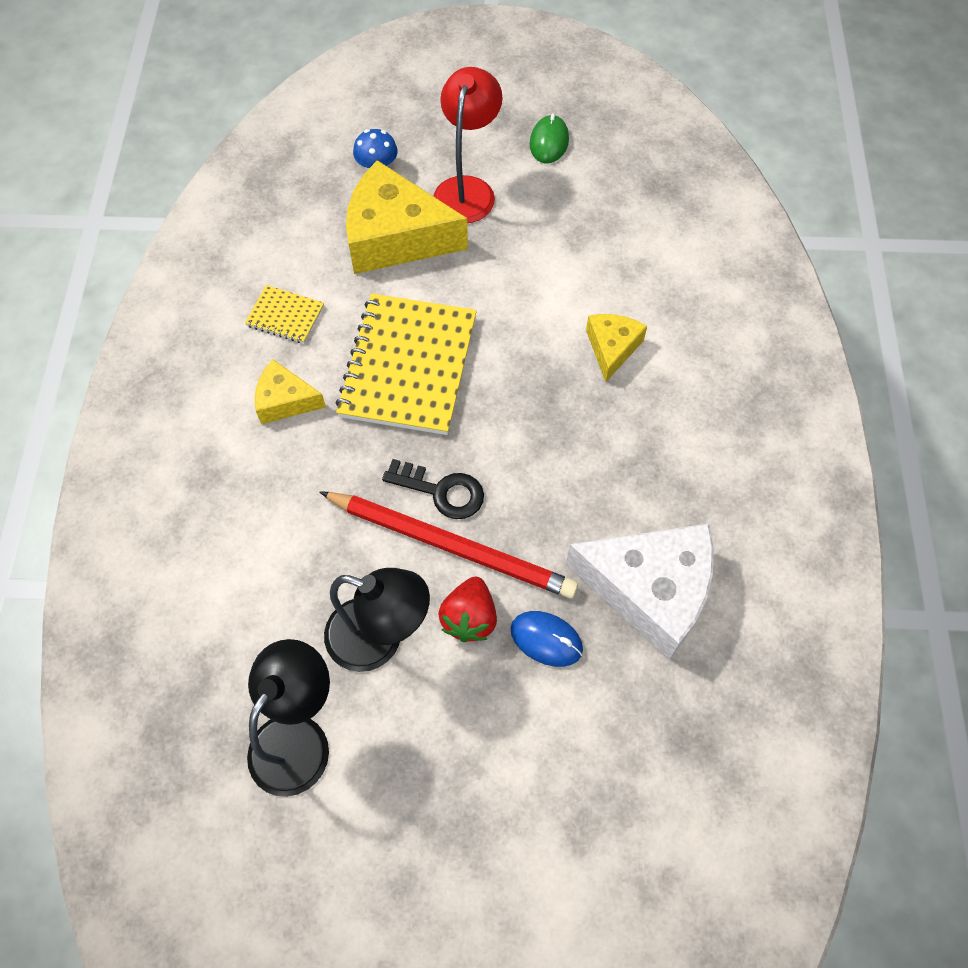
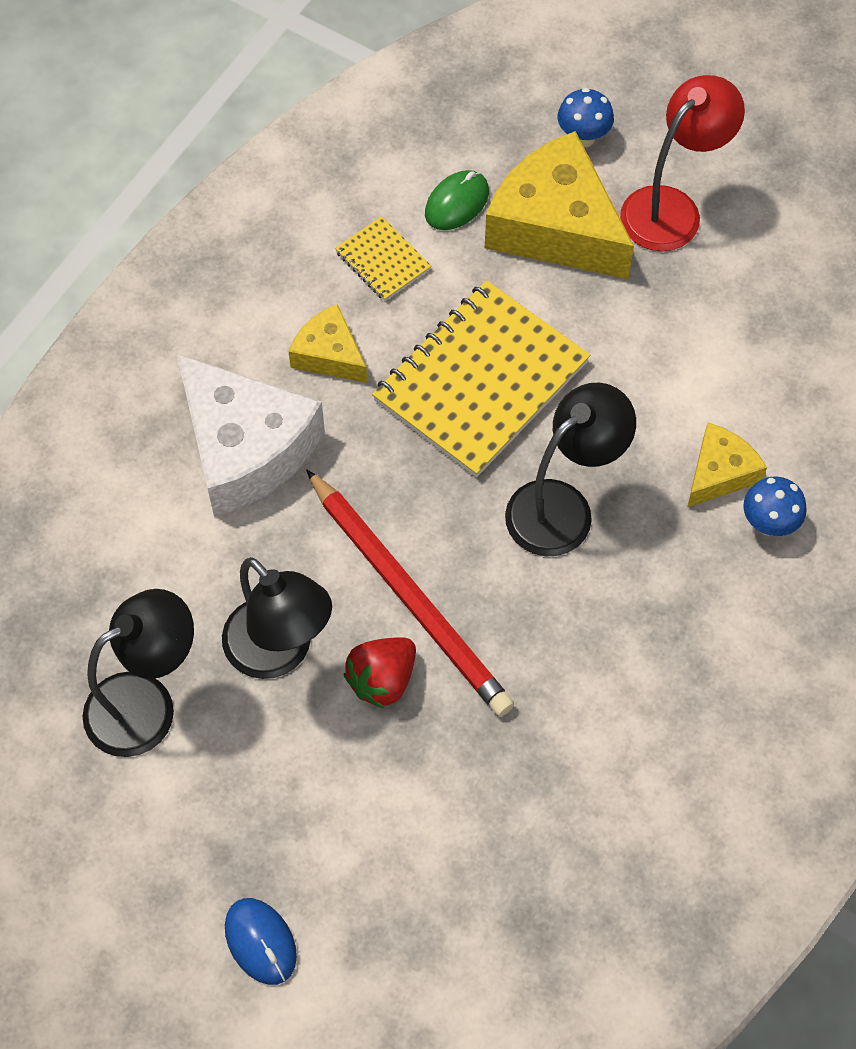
camera: 30 degrees right, 0 degrees up
(441, 491) = (434, 535): black key -> none
(521, 424) = (563, 506): none -> black lamp
(546, 639) = (447, 744): blue mouse -> blue mouse (260, 942)
(549, 142) = (804, 194): green mouse -> green mouse (456, 203)
(650, 590) = (589, 754): white cheese -> white cheese (245, 448)
(666, 366) = (768, 523): none -> blue mushroom

